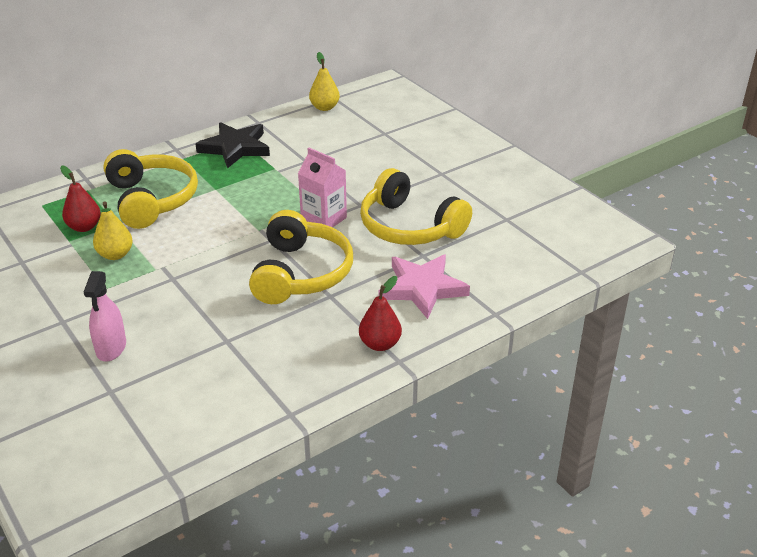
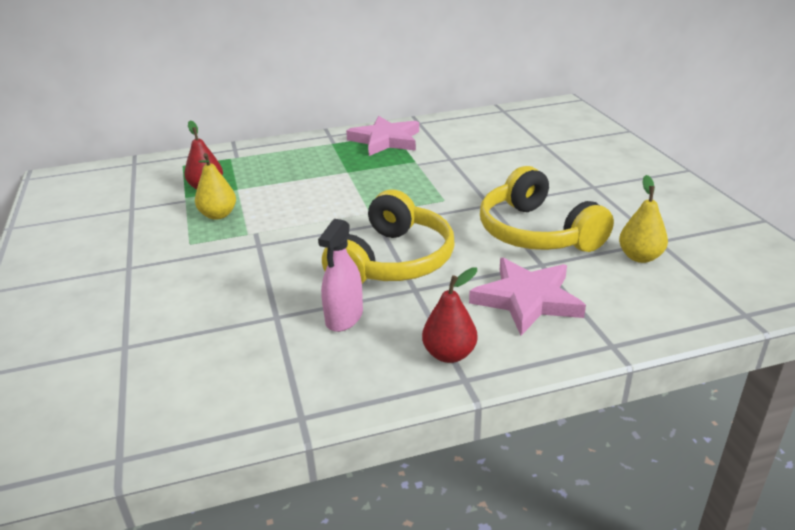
camera: 20 degrees right, 5 degrees down
(111, 348) = (156, 301): pink spray bottle -> pink spray bottle (344, 317)
(152, 200) = (282, 173): yellow headphones -> none
(235, 148) = (385, 140): black star -> pink star
(323, 219) = (443, 212): pink carton -> none
(324, 107) = (490, 117): yellow pear -> yellow pear (640, 257)

